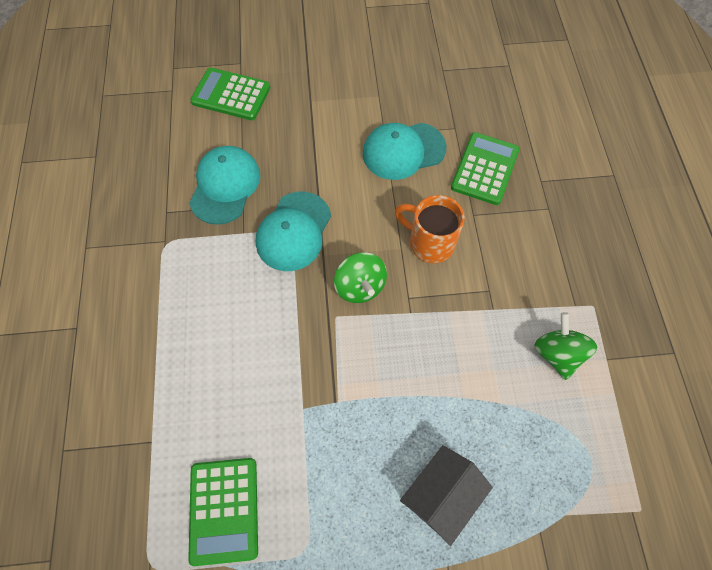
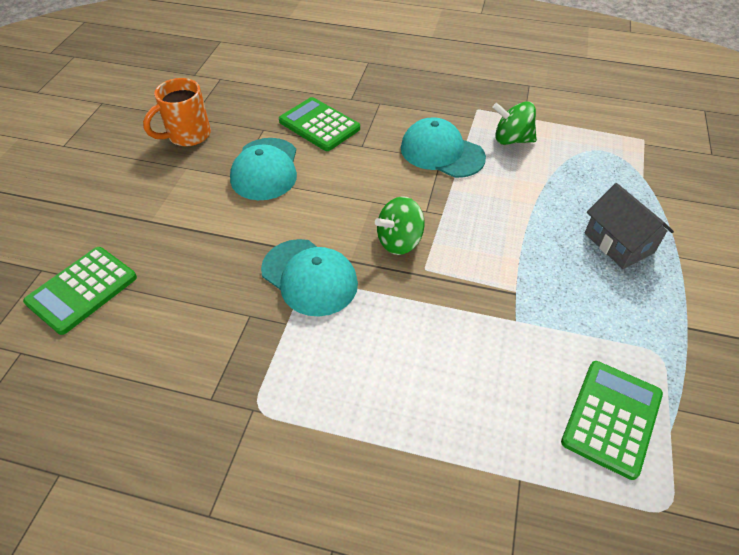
camera: 70 degrees left, 15 degrees down
(224, 510) = (611, 418): green calculator -> green calculator turned 75 degrees counterclockwise
(225, 186) = (212, 326): turquoise cap -> turquoise cap (441, 152)
(360, 286) = (399, 241): green spinning top -> green spinning top turned 150 degrees clockwise
(429, 242) = (375, 181): orange mug -> orange mug (187, 135)

